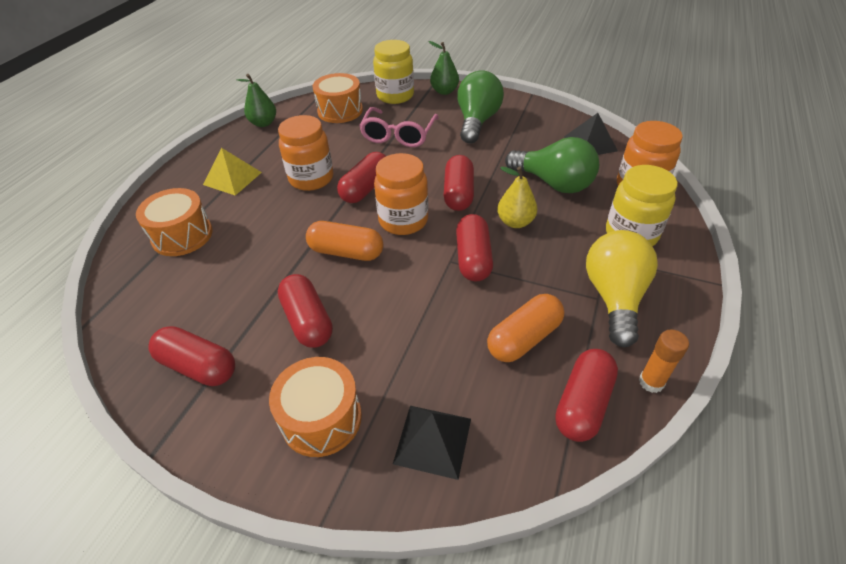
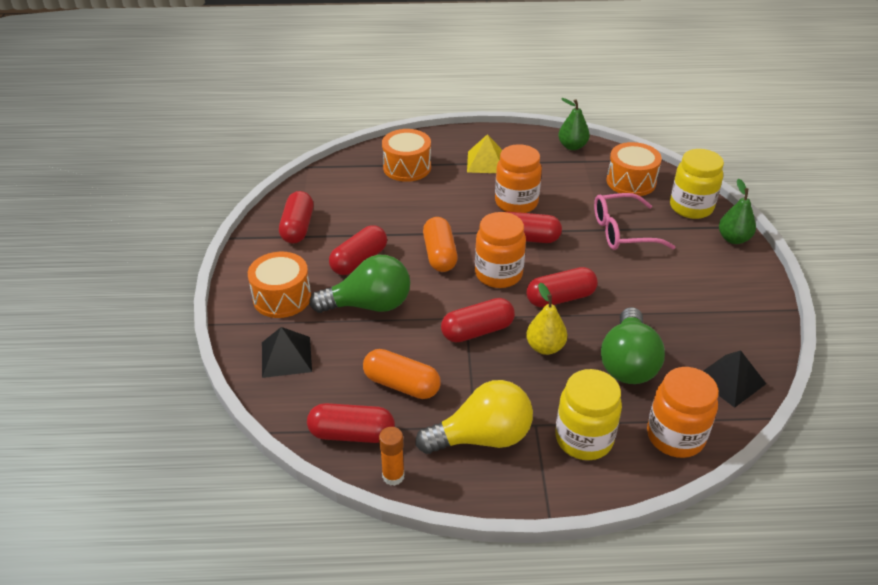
camera: 65 degrees right, 5 degrees down
(477, 121) = (695, 279): green light bulb -> green light bulb (369, 305)

